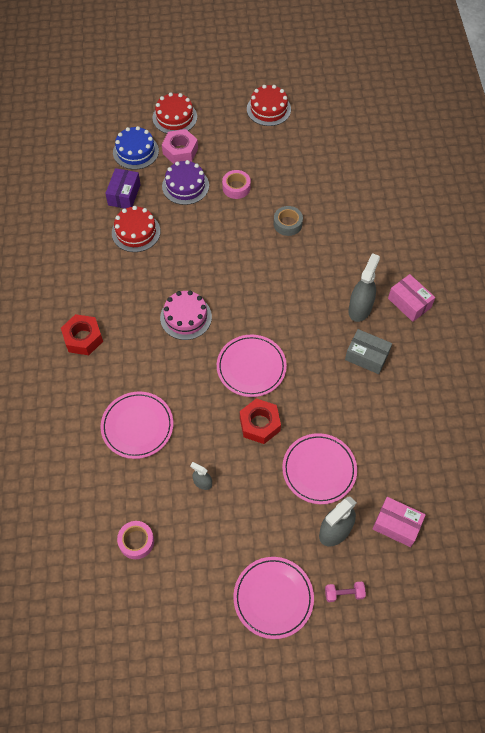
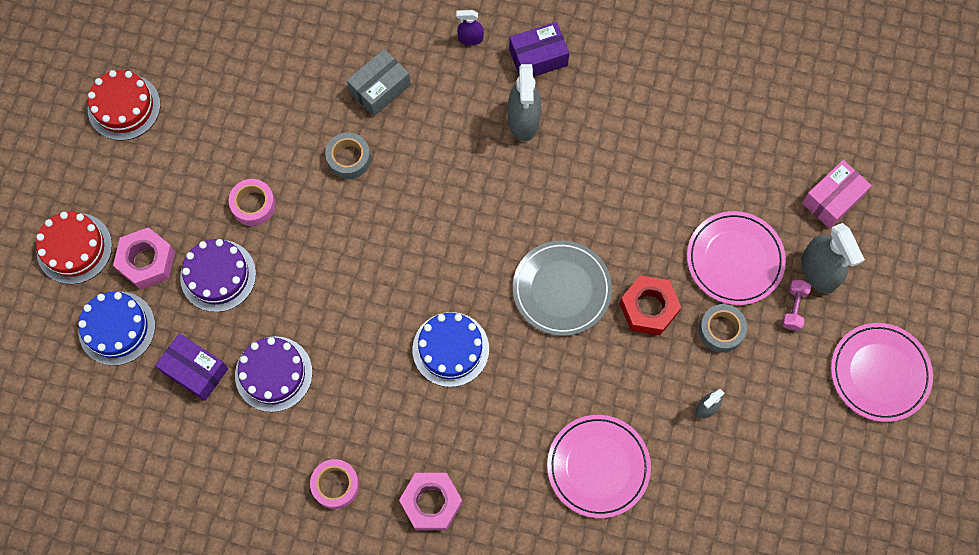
camera: 70 degrees left, 10 degrees up
(83, 338) = (431, 503): red nut -> pink nut
(136, 232) = (273, 374): red cake -> purple cake
(136, 541) = (760, 516): pink tape -> pink tape (335, 485)
(186, 317) = (450, 349): pink cake -> blue cake
(251, 367) = (561, 289): pink plate -> grey plate
(262, 476) = (721, 330): none -> grey tape
(344, 593) = (897, 291): pink dumbbell -> pink dumbbell (794, 308)
(360, 308) = (523, 120): grey spray bottle -> grey spray bottle turned 135 degrees counterclockwise
(366, 356) = (597, 141): grey box -> grey box (380, 89)
(402, 261) = (470, 38): none -> purple spray bottle
(409, 303) = (538, 57): pink box -> purple box

